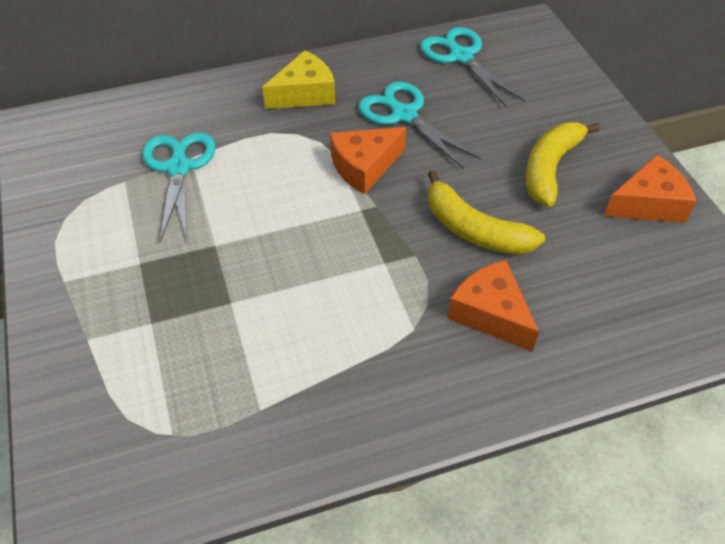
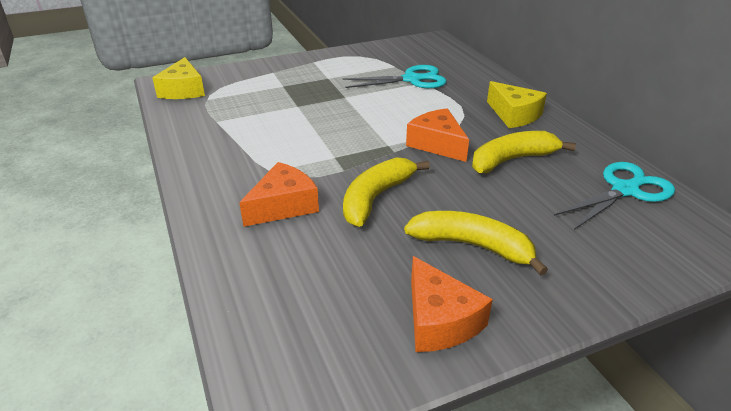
camera: 85 degrees right, 15 degrees down
(122, 480) = (183, 90): none -> yellow cheese
(404, 115) = (512, 160): turquoise scissors -> yellow banana

